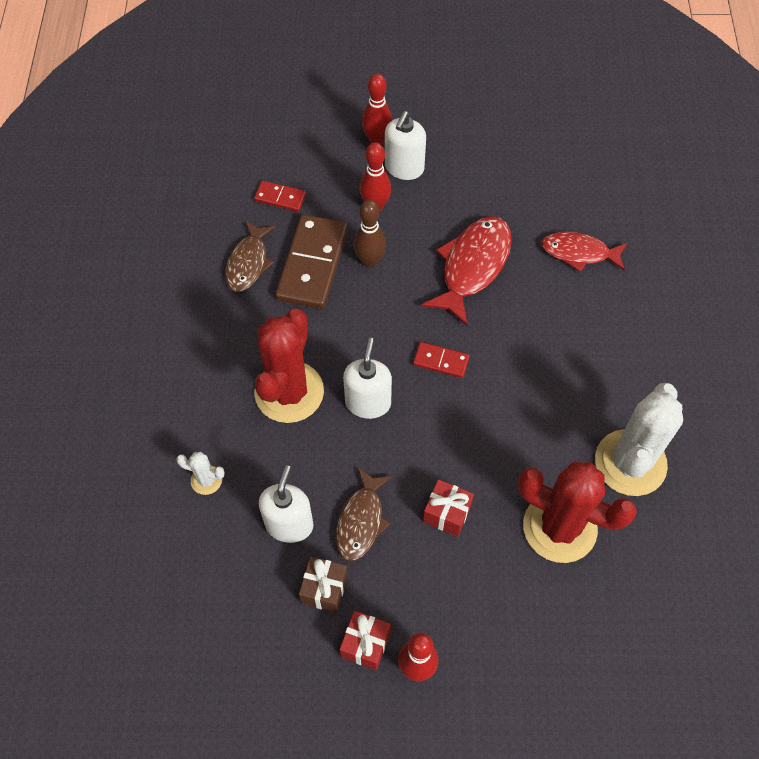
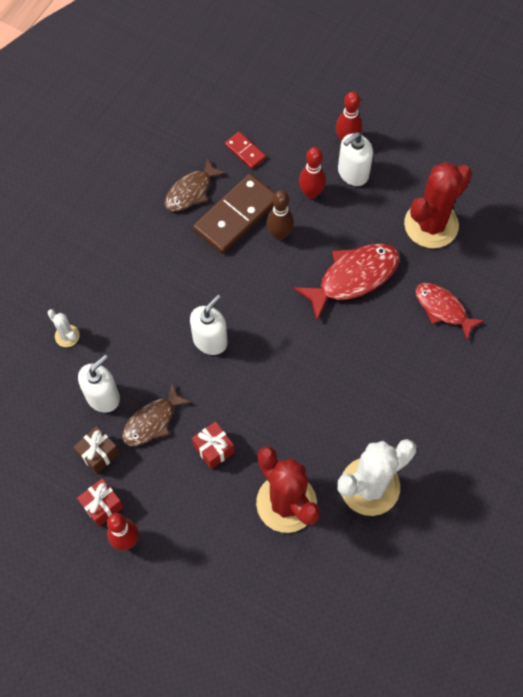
camera: 30 degrees right, 5 degrees up
(289, 392) = (160, 303): red cactus -> red cactus (431, 225)
(441, 361) = (282, 337): red domino -> none

